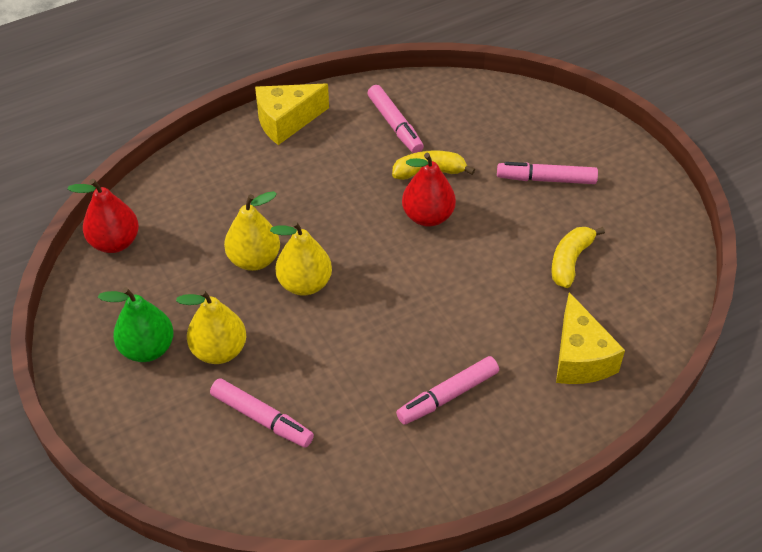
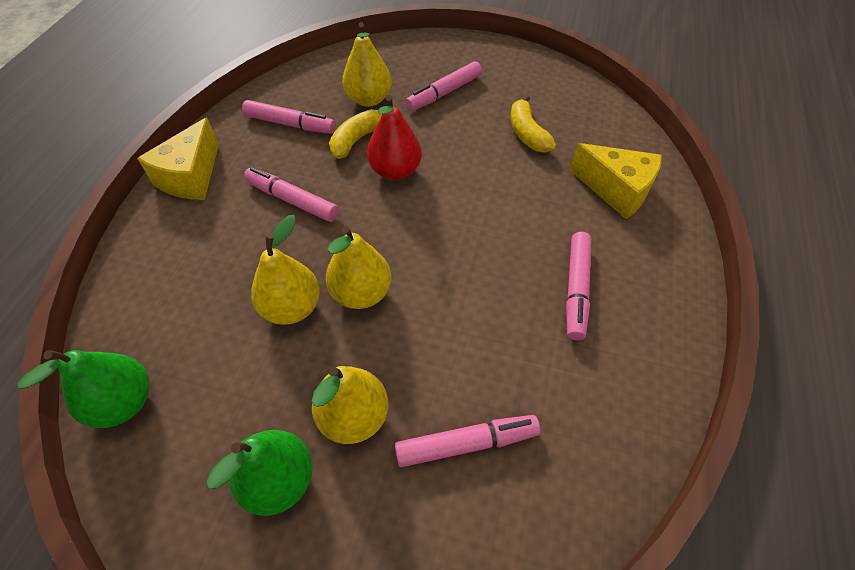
camera: 45 degrees left, 5 degrees up
(115, 242) = (124, 402): red pear -> green pear
(332, 187) = (292, 200): none -> pink marker
(477, 144) = (368, 99): none -> yellow pear

